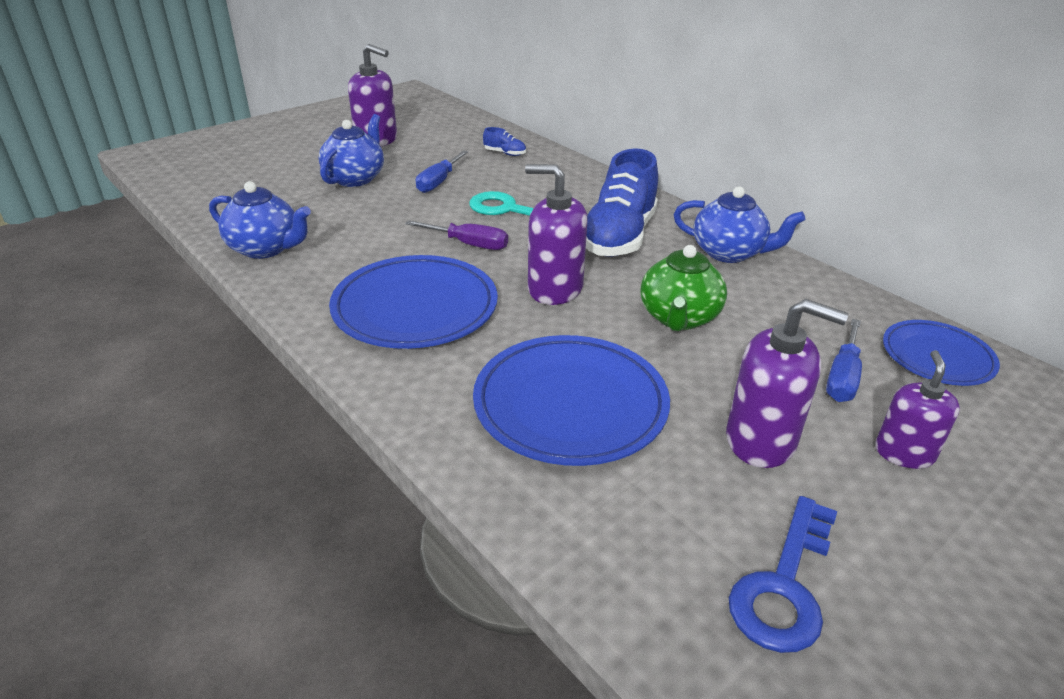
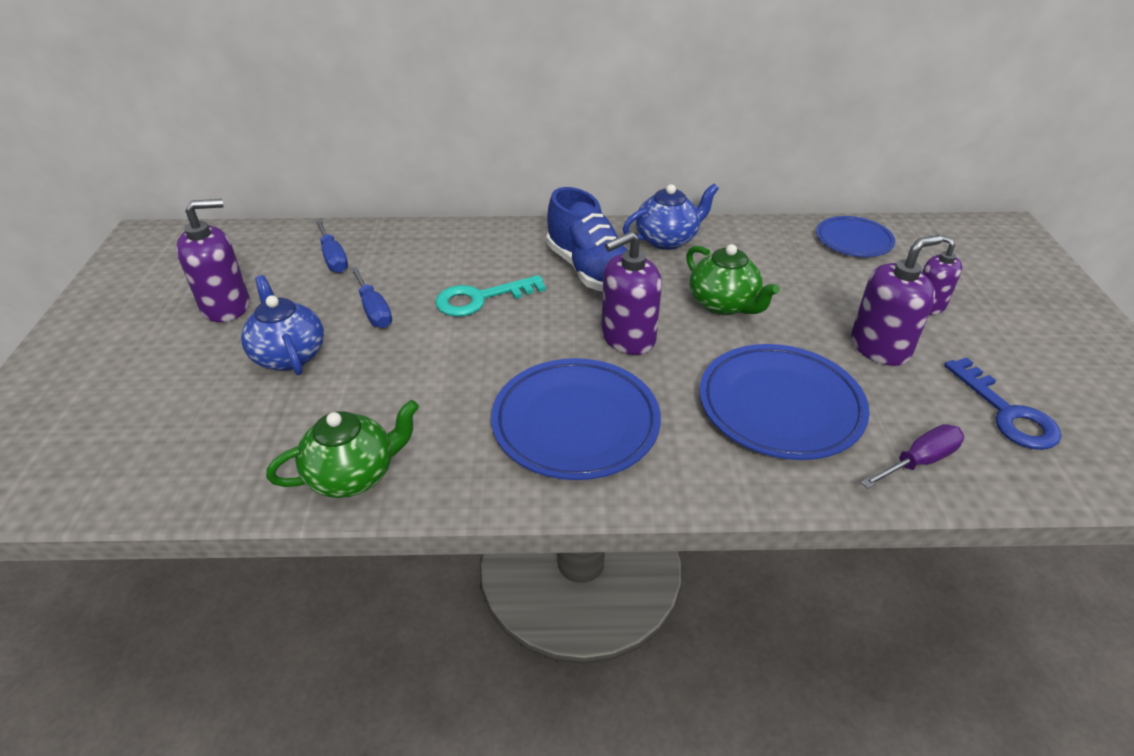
camera: 50 degrees left, 5 degrees up
(266, 248) = (353, 475): blue teapot -> green teapot
(469, 244) = (508, 346): purple screwdriver -> purple screwdriver (919, 461)
(505, 153) = (375, 250): blue shoe -> none
(842, 377) = (844, 282): blue screwdriver -> blue screwdriver (333, 258)

